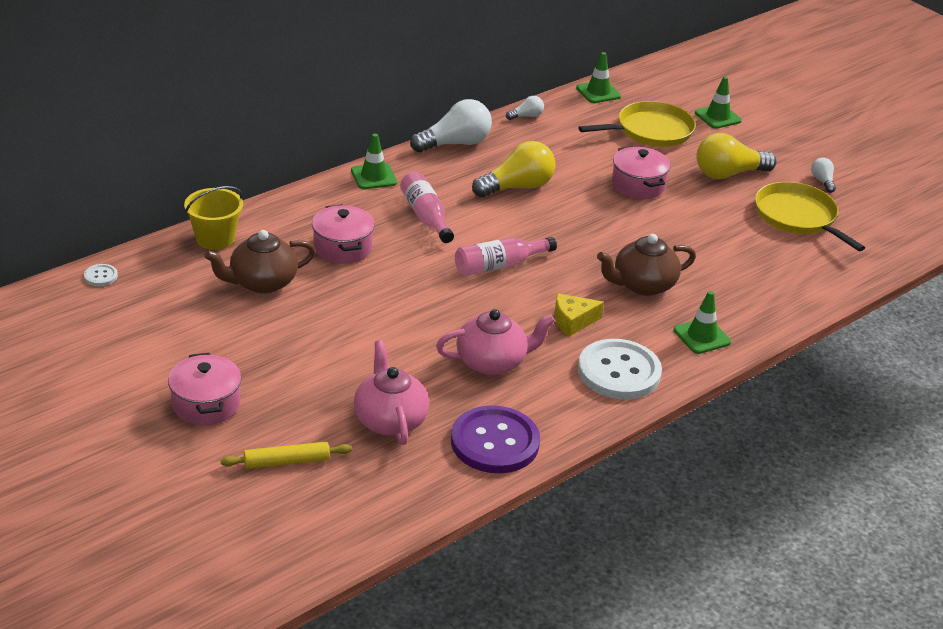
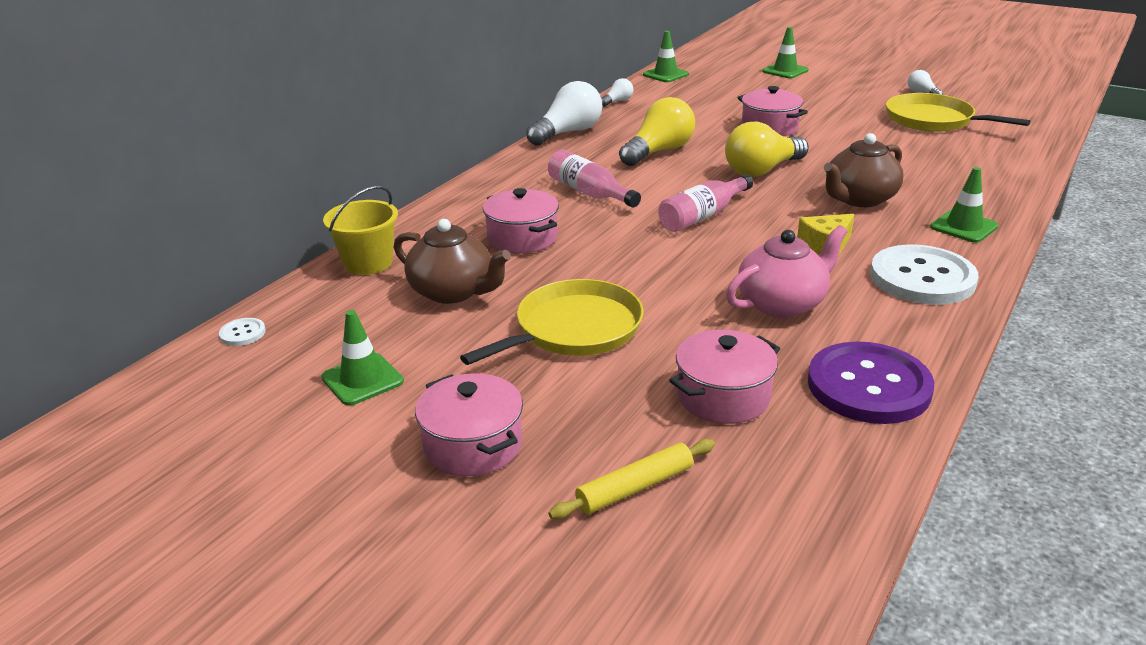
camera: 15 degrees left, 5 degrees down
(262, 283) = (453, 292): brown teapot -> brown teapot turned 105 degrees counterclockwise
(374, 177) = (507, 173): green traffic cone -> green traffic cone (362, 379)
(390, 420) = (723, 397): pink teapot -> pink pot
(650, 131) = (738, 90): yellow pan -> yellow pan (573, 329)
(728, 174) = (839, 104): yellow light bulb -> yellow light bulb (762, 170)

